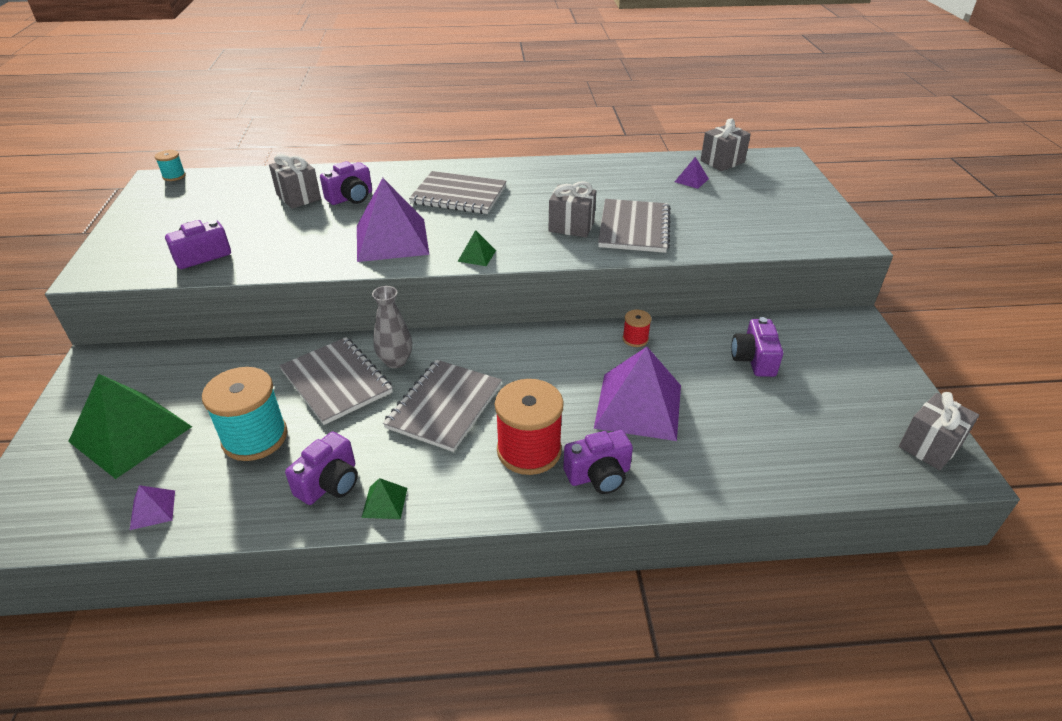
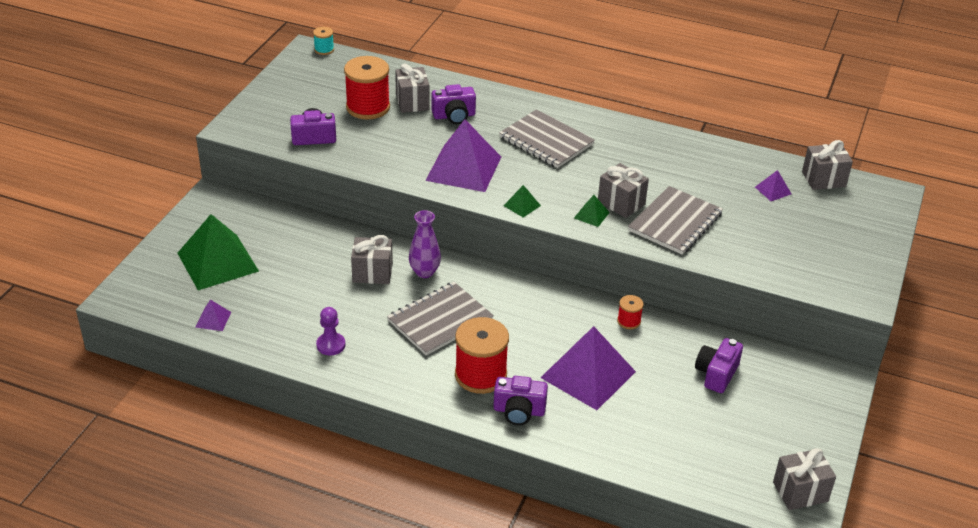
camera: 25 degrees right, 0 degrees up
(251, 213) = (368, 107): none -> red spool
(255, 437) = (296, 294): turquoise spool -> none
(330, 483) = (331, 345): purple camera -> purple pawn
(336, 382) = (372, 273): grey notebook -> grey gift
(384, 502) = (360, 371): green pyramid -> green pyramid (591, 215)
(395, 361) = (424, 272): grey vase -> purple vase

